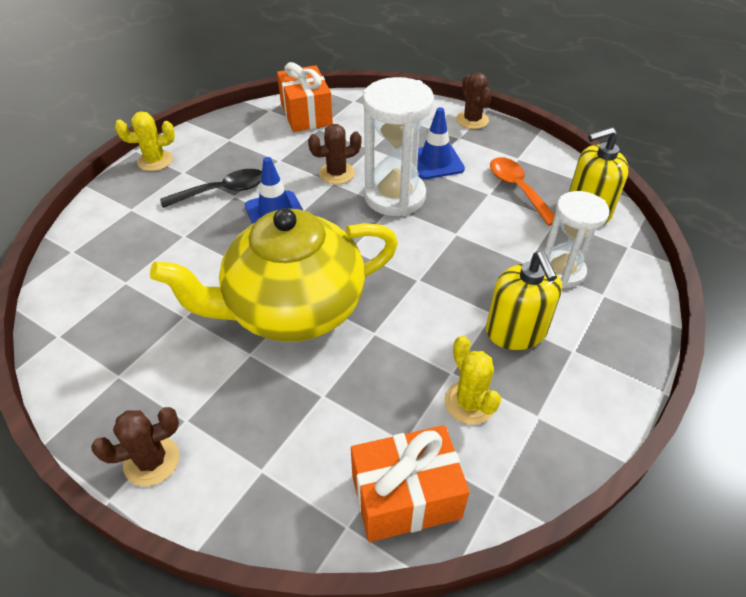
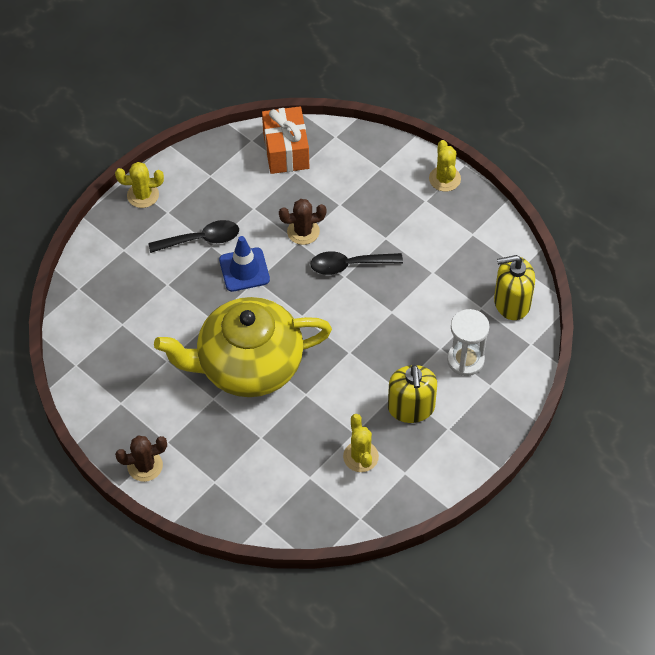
camera: 10 degrees right, 10 degrees up
(395, 196) = (349, 265): white hourglass -> black spoon
(405, 496) = (303, 511): orange gift -> none
(435, 162) = (395, 229): blue traffic cone -> none
(472, 120) = (444, 179): brown cactus -> yellow cactus
(517, 189) = (459, 271): orange spoon -> none

